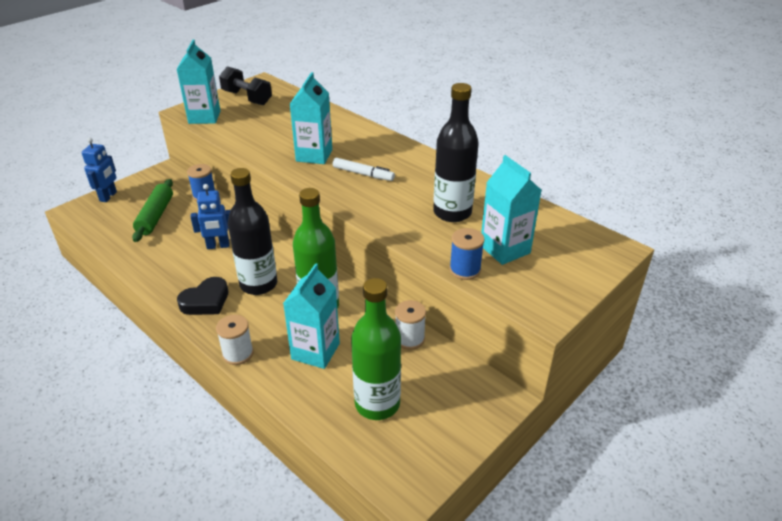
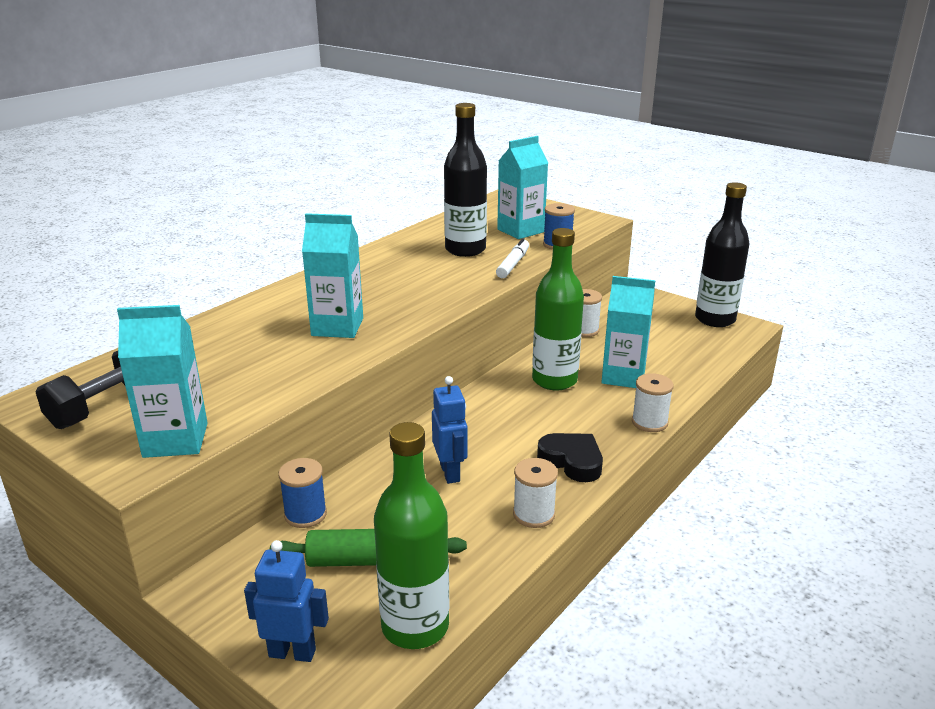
camera: 95 degrees left, 10 degrees down
(159, 277) = (533, 514): none -> white spool
(258, 284) = (527, 425): black bottle -> black bottle (715, 319)
(363, 174) = (388, 294): white marker -> white marker (513, 264)
(377, 404) = (672, 341): green bottle -> green bottle (415, 626)

